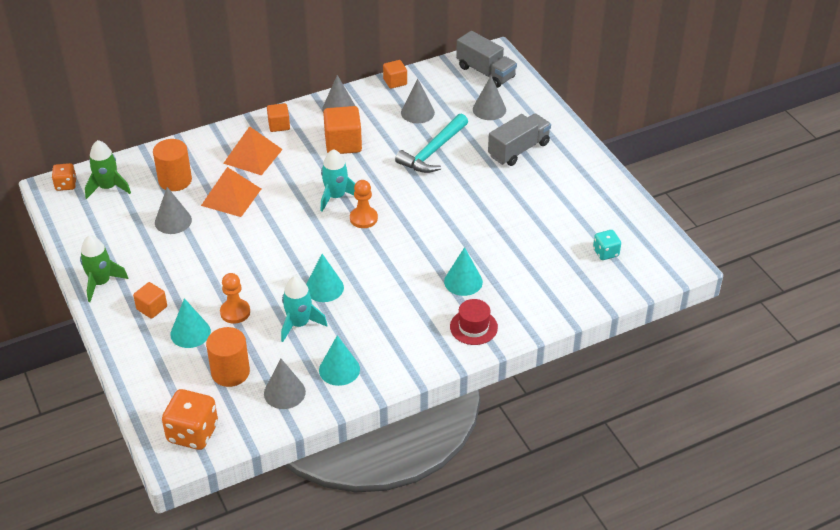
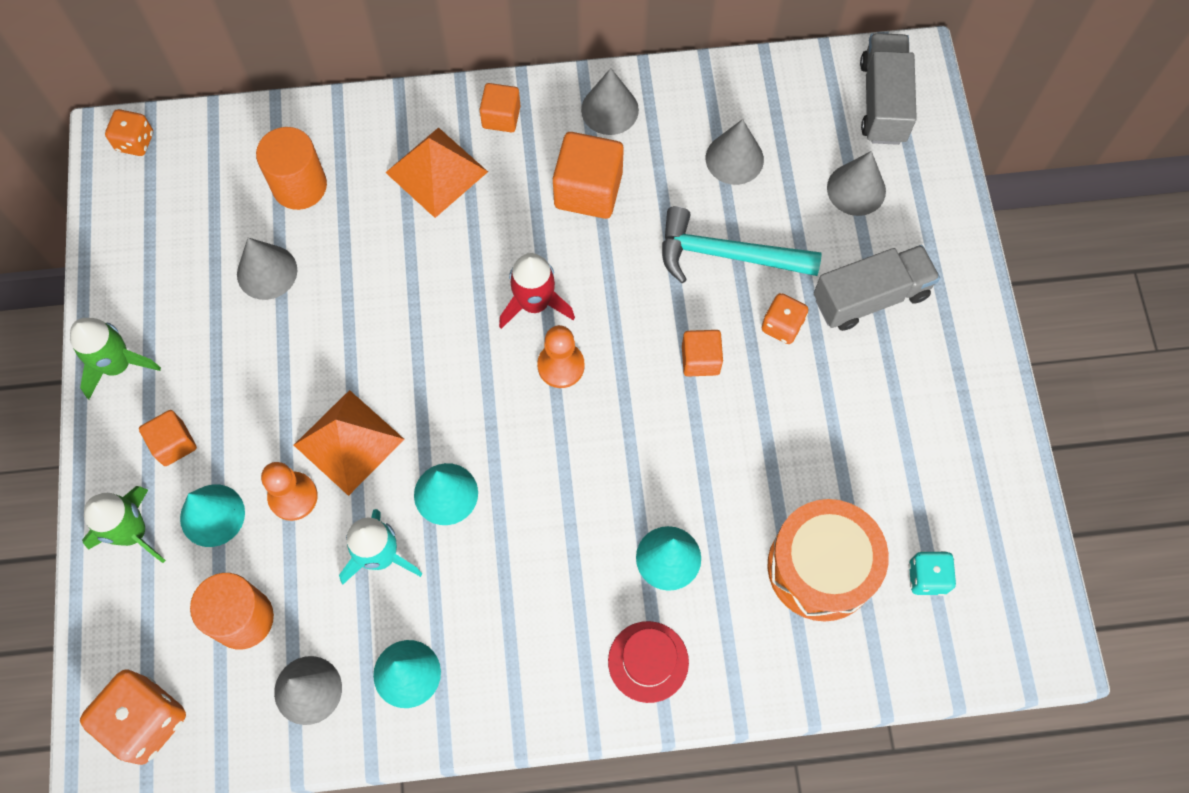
camera: 20 degrees right, 25 degrees up
(108, 187) = (195, 168): green rocket -> green rocket (133, 532)
(231, 197) = (372, 250): orange pyramid -> orange pyramid (348, 442)
(336, 196) = (535, 303): turquoise rocket -> red rocket
(395, 82) = (723, 77): orange cube -> orange cube (700, 360)
(433, 151) = (727, 255): turquoise hammer -> turquoise hammer turned 45 degrees clockwise
(477, 172) = (782, 326): none -> orange dice
(485, 72) = (883, 101): grey truck -> grey truck turned 150 degrees counterclockwise
(548, 263) = (821, 567): none -> orange drum

